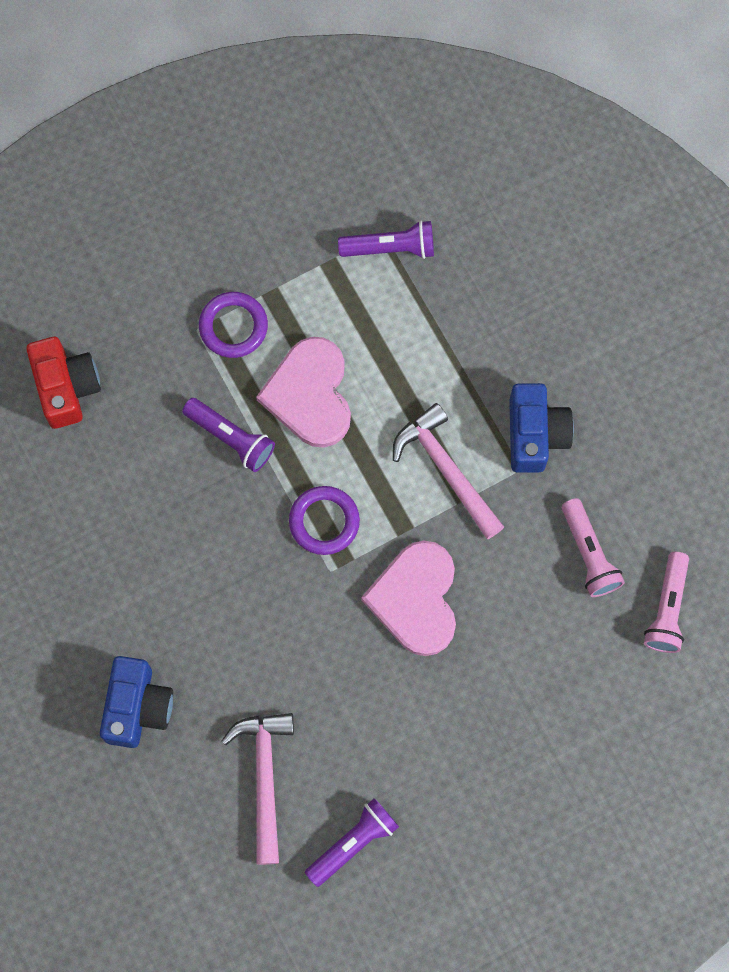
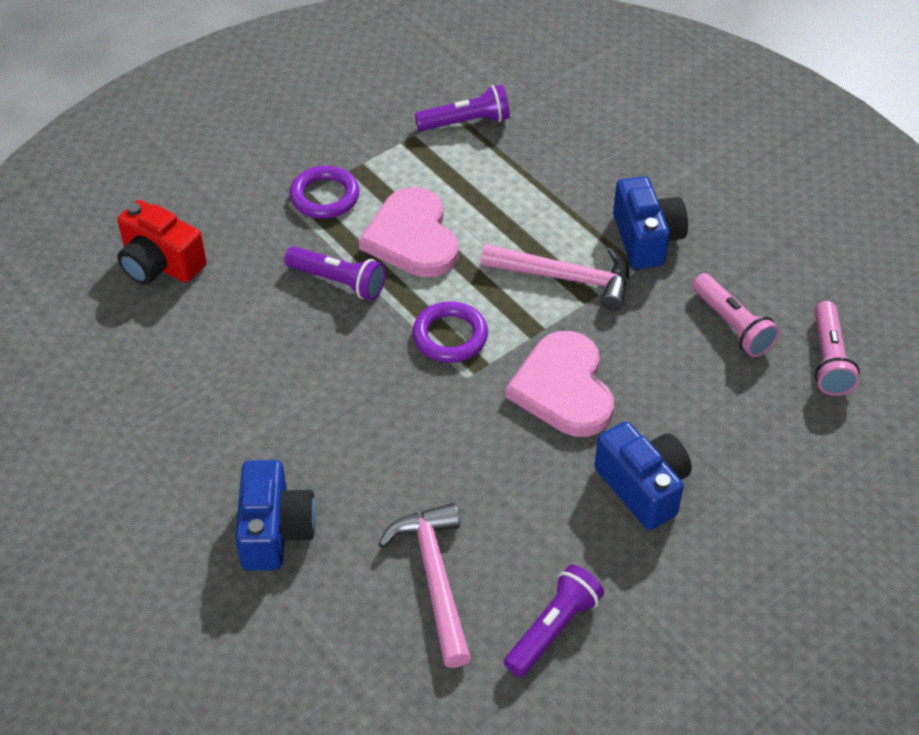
camera: 10 degrees left, 25 degrees down
(66, 387) = (160, 264): red camera -> red camera turned 150 degrees clockwise
(446, 470) = (565, 278): pink hammer -> pink hammer turned 150 degrees clockwise
(461, 718) = (643, 487): none -> blue camera

